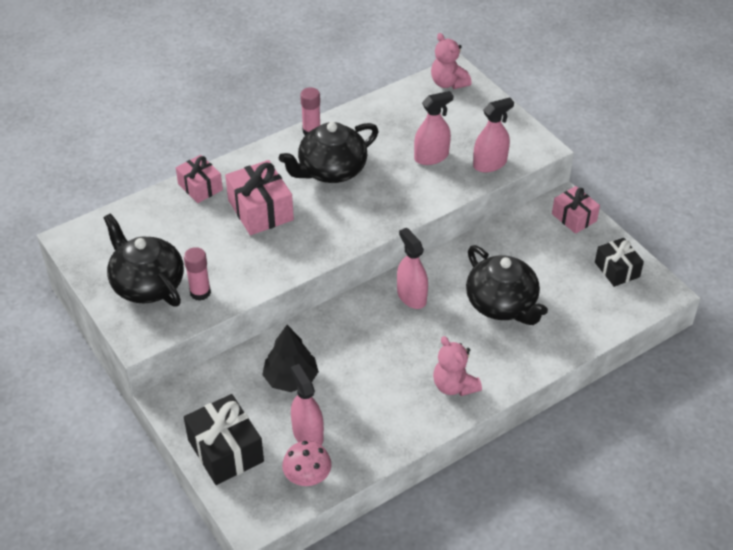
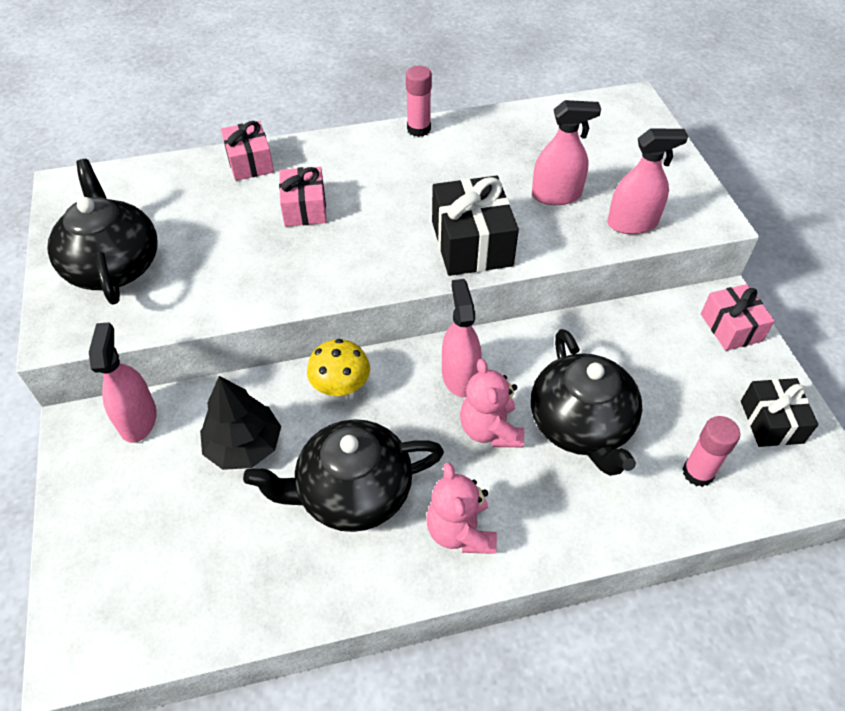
camera: 20 degrees right, 5 degrees up
(200, 292) = (169, 294): pink glue stick -> pink glue stick (697, 473)
(225, 450) = (102, 526): black gift -> black gift (471, 243)
(260, 210) = (304, 208): pink gift -> pink gift, size x0.65
(307, 477) = (184, 610): pink mushroom -> none
(308, 434) = (222, 539): pink spray bottle -> pink spray bottle (138, 419)
(331, 170) = (418, 181): black teapot -> black teapot (352, 492)
(335, 325) = (341, 386): none -> yellow mushroom
(448, 83) = (618, 111): pink teddy bear -> pink teddy bear (490, 429)

